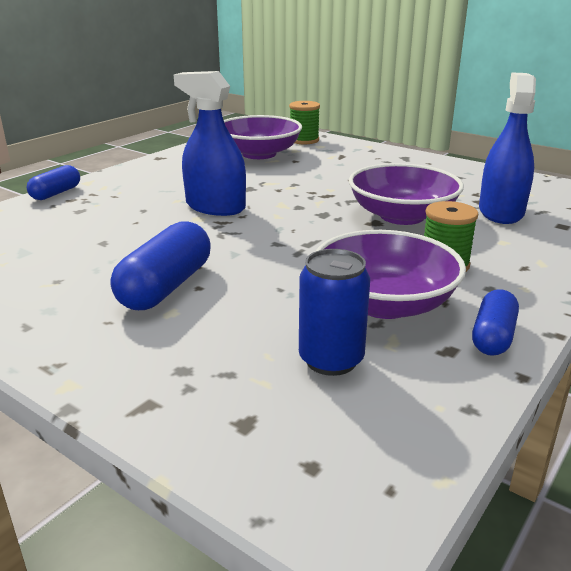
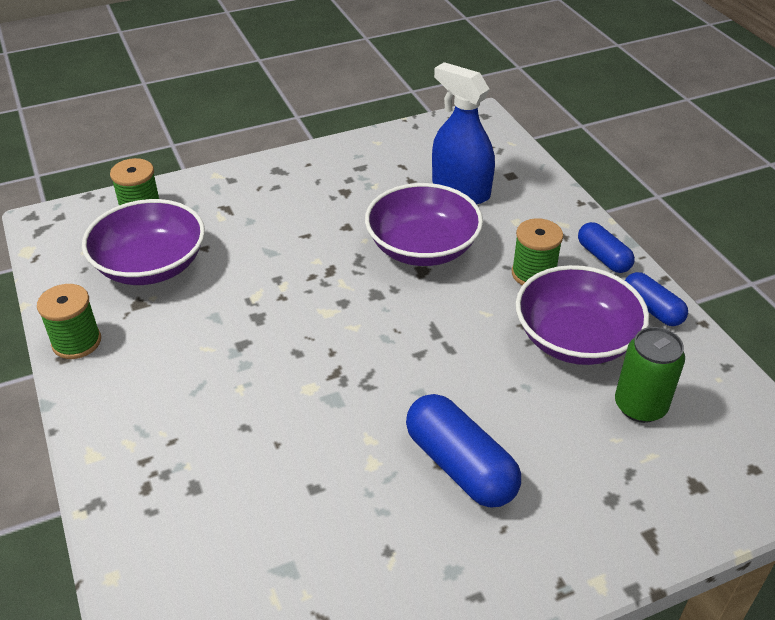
camera: 60 degrees left, 15 degrees up
(56, 193) = (107, 498): blue capsule -> blue capsule (603, 257)
(173, 156) = (76, 342): none -> green spool
(215, 207) = (290, 364): blue spray bottle -> none
(331, 360) = (640, 406): blue can -> green can

